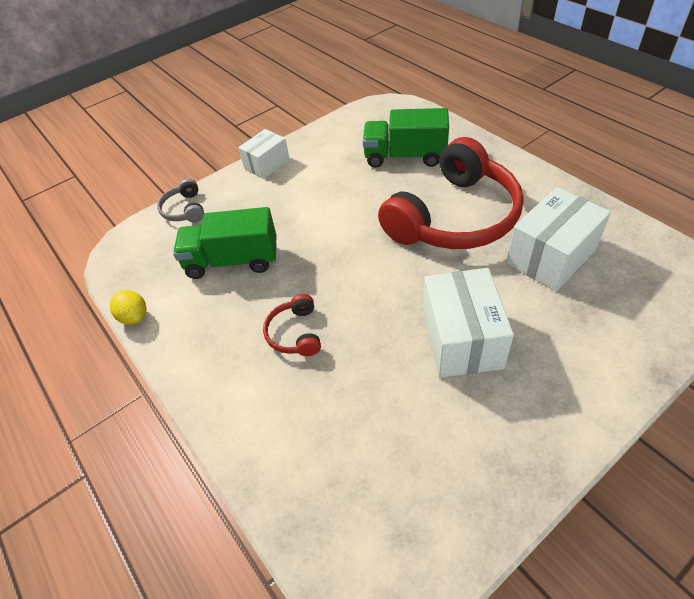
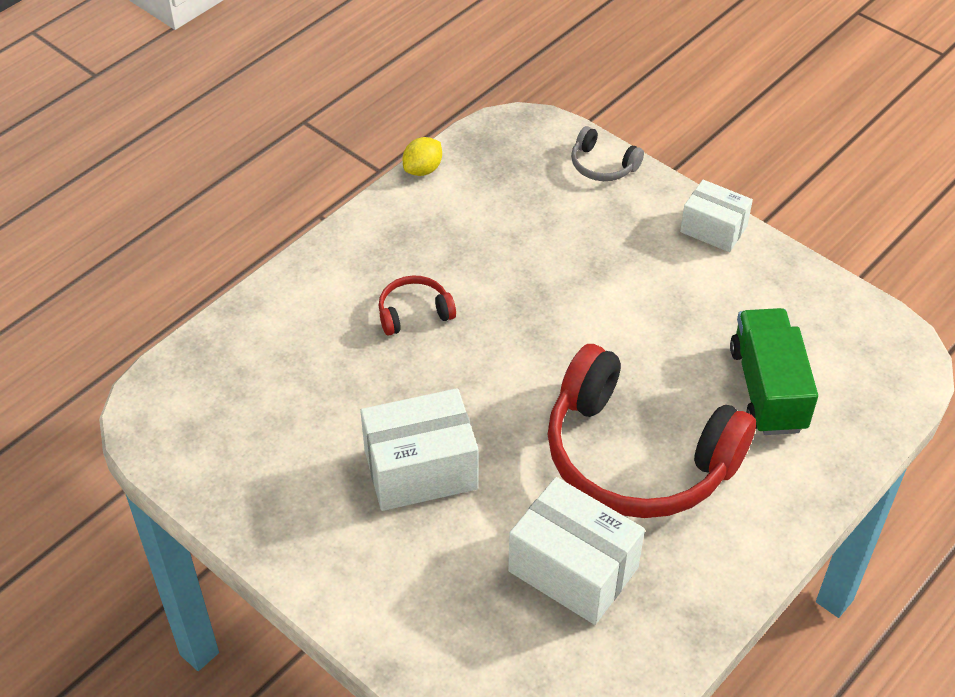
camera: 75 degrees right, 0 degrees up
(184, 209) = (602, 165): grey headphones -> grey headphones turned 120 degrees counterclockwise
(232, 261) = (518, 233): green truck -> none

